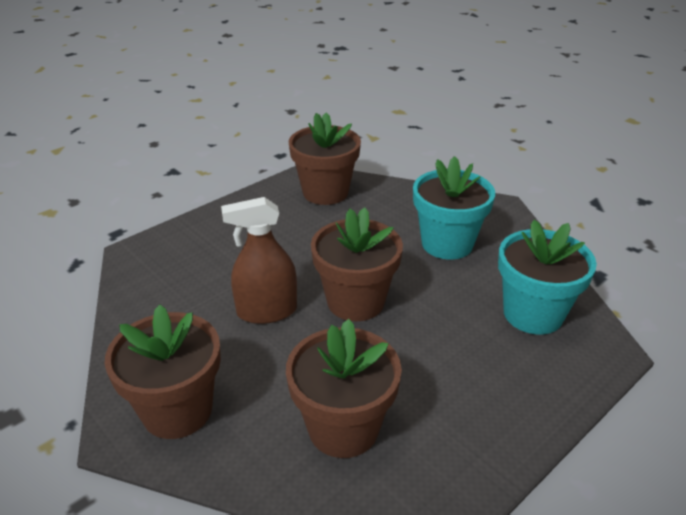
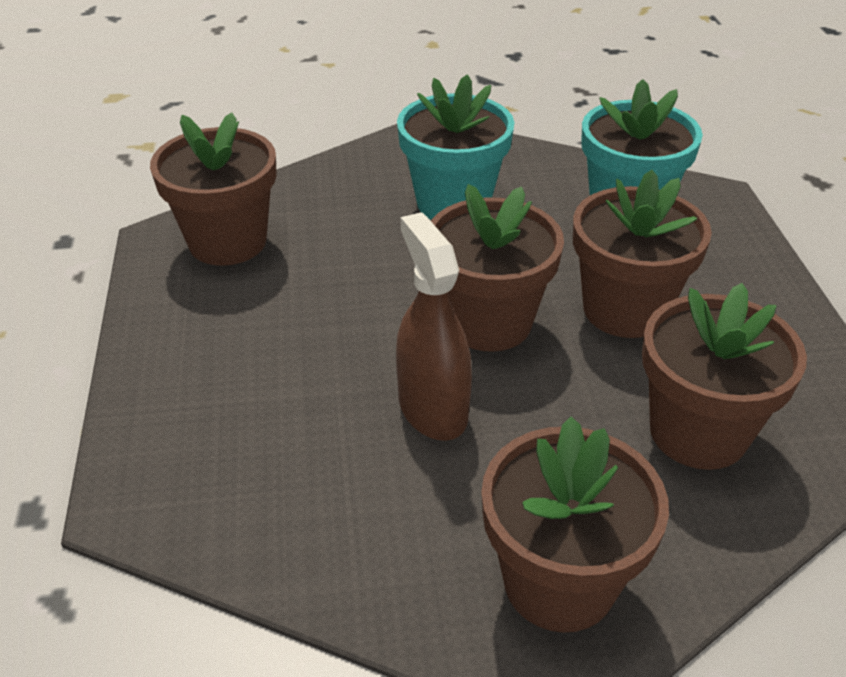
camera: 55 degrees left, 5 degrees up
(267, 311) = (432, 409): brown spray bottle -> brown spray bottle turned 135 degrees clockwise
(427, 352) = (625, 310): none -> brown flower pot

